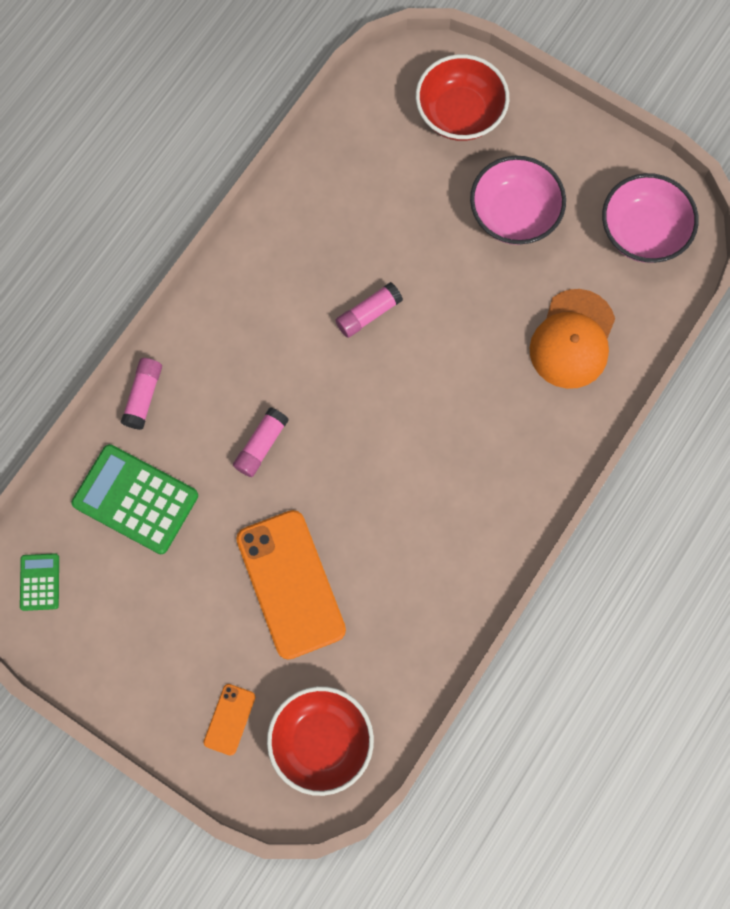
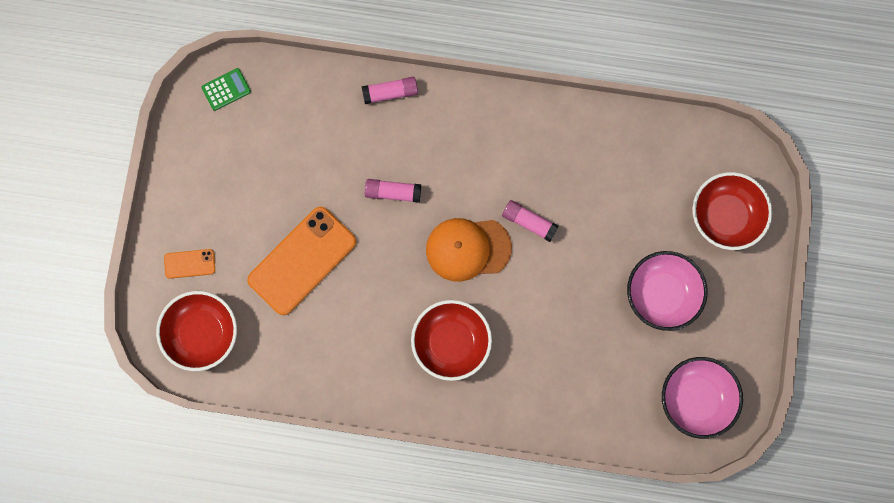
camera: 65 degrees right, 5 degrees up
(135, 499) = (313, 124): green calculator -> none
(465, 459) = (451, 342): none -> red bowl
(572, 339) = (582, 382): orange cap -> orange cap (468, 249)

